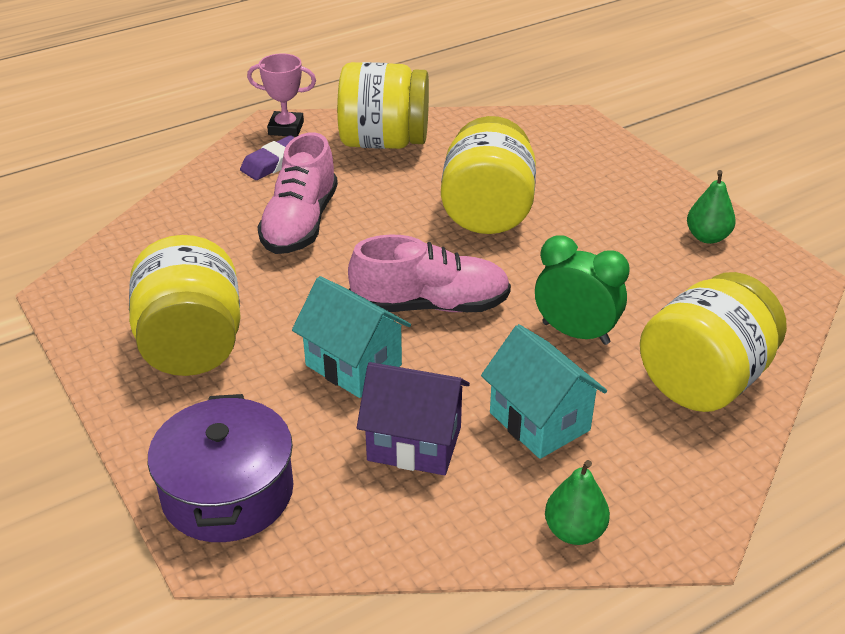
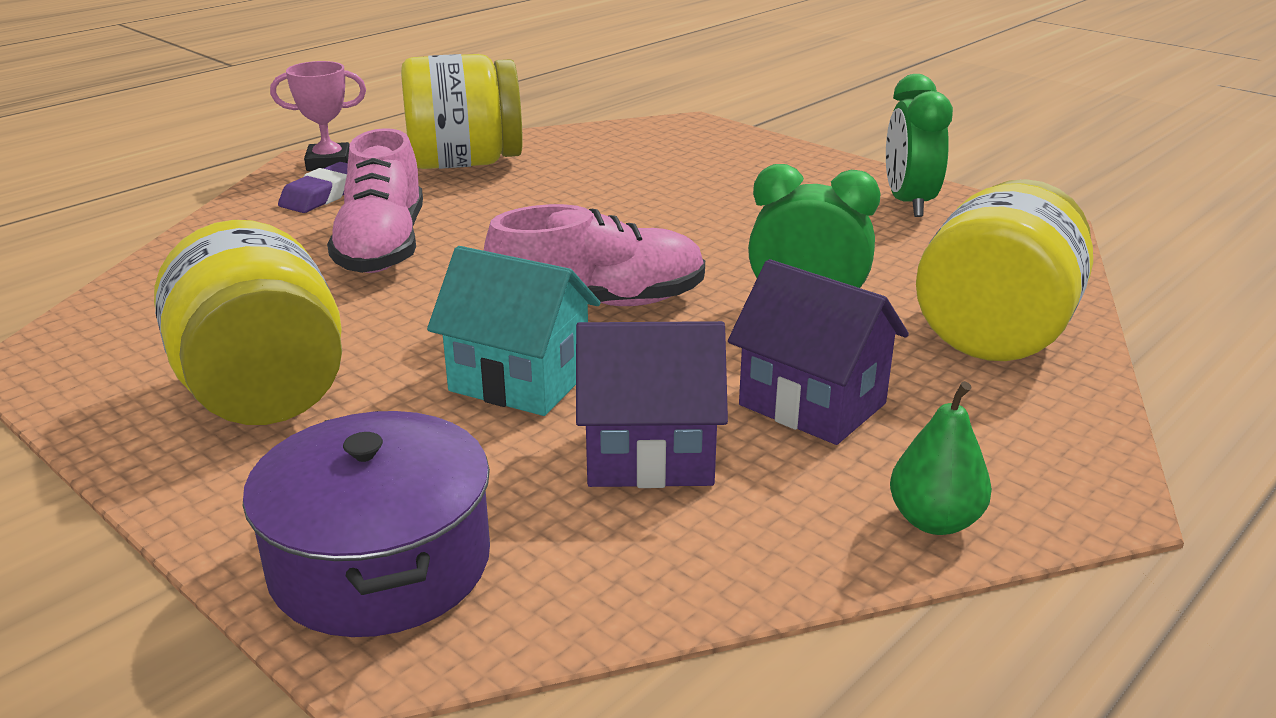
camera: 15 degrees left, 10 degrees down
(487, 212) = (629, 210): yellow jar -> none
(539, 421) = (812, 404): turquoise house -> purple house
(707, 237) = (908, 203): green pear -> green clock

